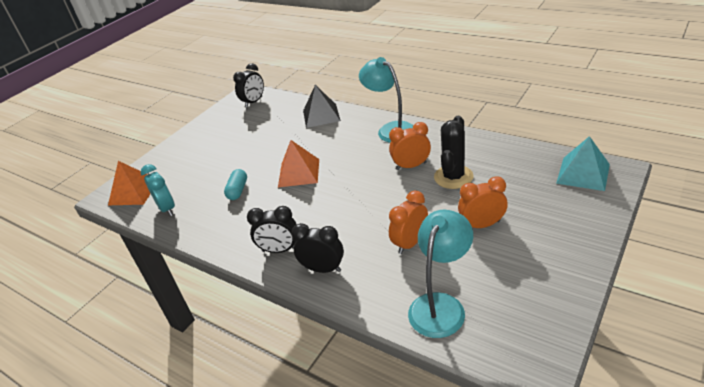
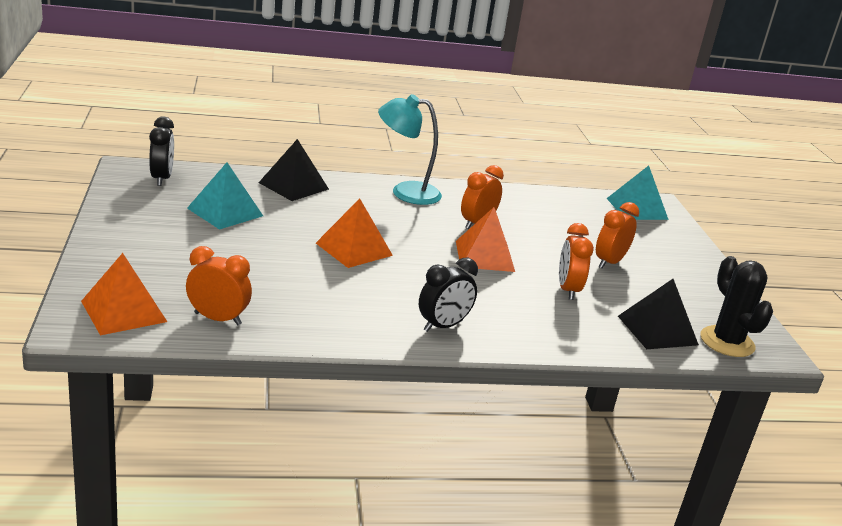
camera: 50 degrees left, 10 degrees down
(167, 208) = (218, 319): turquoise clock -> orange clock
(238, 190) = (297, 280): turquoise capsule -> none
(258, 131) = (225, 212): none -> turquoise pyramid
(323, 269) = (515, 330): black clock -> none
(381, 196) = (484, 256): none -> orange pyramid
(441, 305) = (657, 330): turquoise lamp -> black pyramid
(453, 177) = (532, 227): black cactus -> black cactus (727, 342)

